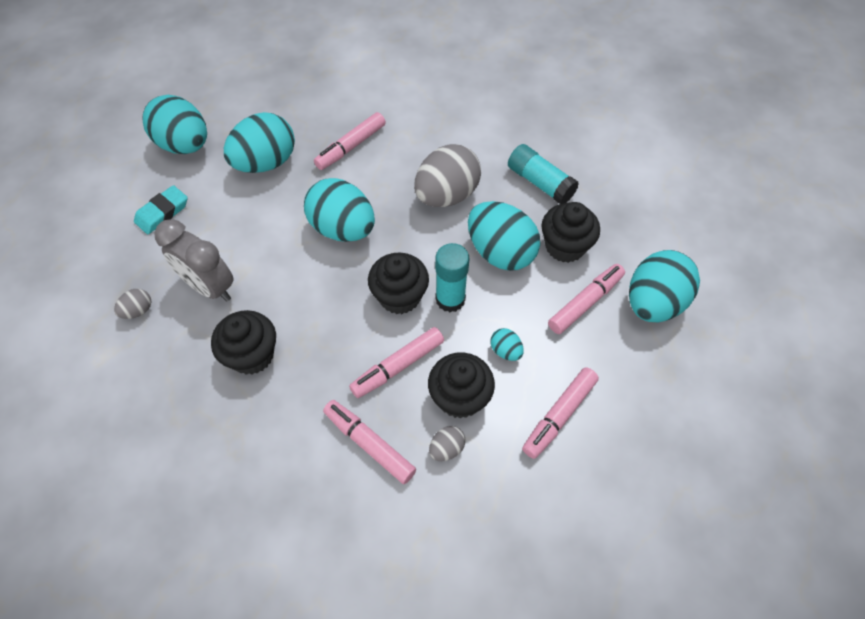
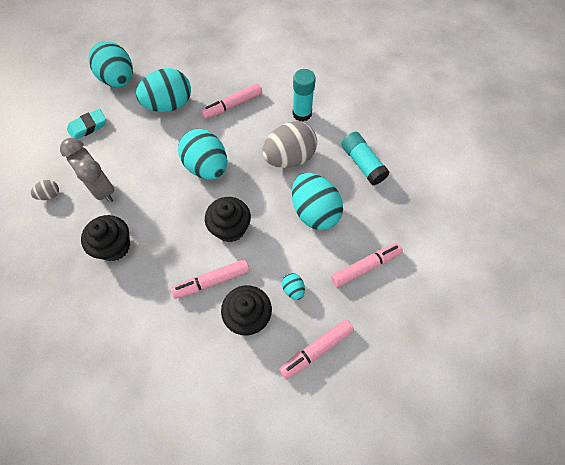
camera: 15 degrees right, 5 degrees up
(369, 444) = (173, 334): pink marker -> none
(446, 448) = (226, 353): grey egg -> none
(450, 299) = (266, 239): turquoise glue stick -> turquoise glue stick (302, 113)
(565, 246) = (365, 218): black cupcake -> none
(653, 303) = (418, 280): turquoise egg -> none

